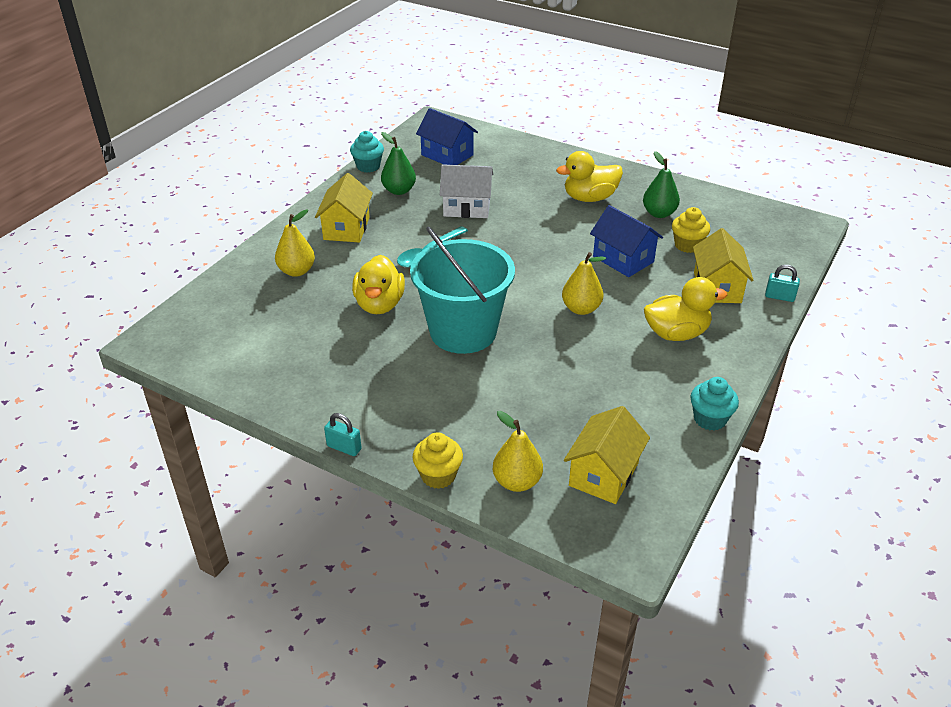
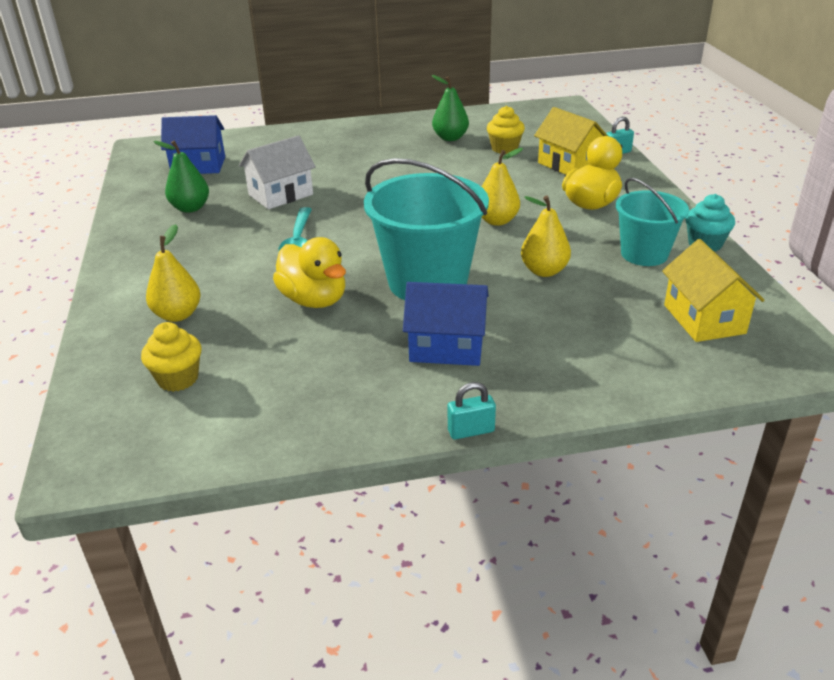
camera: 40 degrees left, 5 degrees down
(346, 228) = (180, 257): yellow house -> none
(368, 166) = (126, 202): turquoise cupcake -> none
(438, 476) = (590, 399): yellow cupcake -> yellow cupcake (178, 379)
(517, 482) = (656, 363): yellow pear -> yellow pear (544, 271)
(589, 198) = (379, 148): yellow duck -> none
(623, 259) = (473, 176): blue house -> blue house (447, 347)
(646, 398) = (644, 254): none -> turquoise bucket

